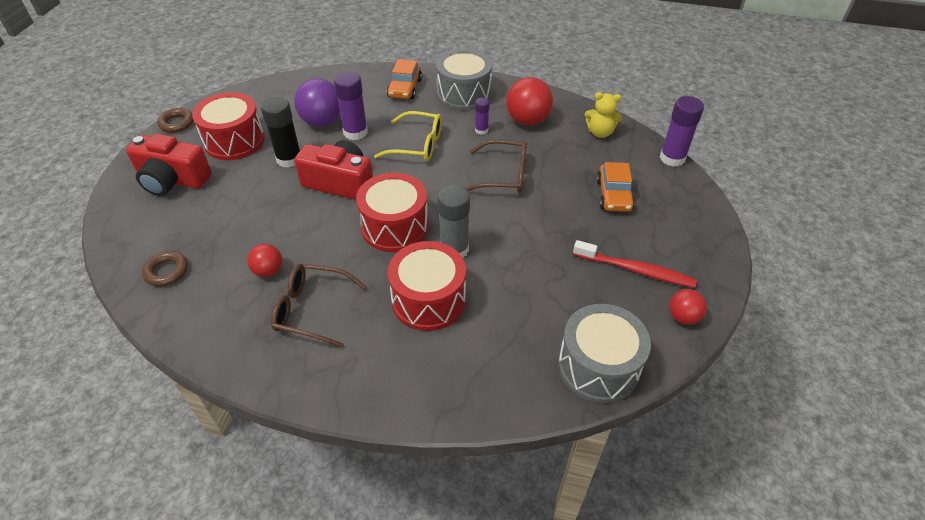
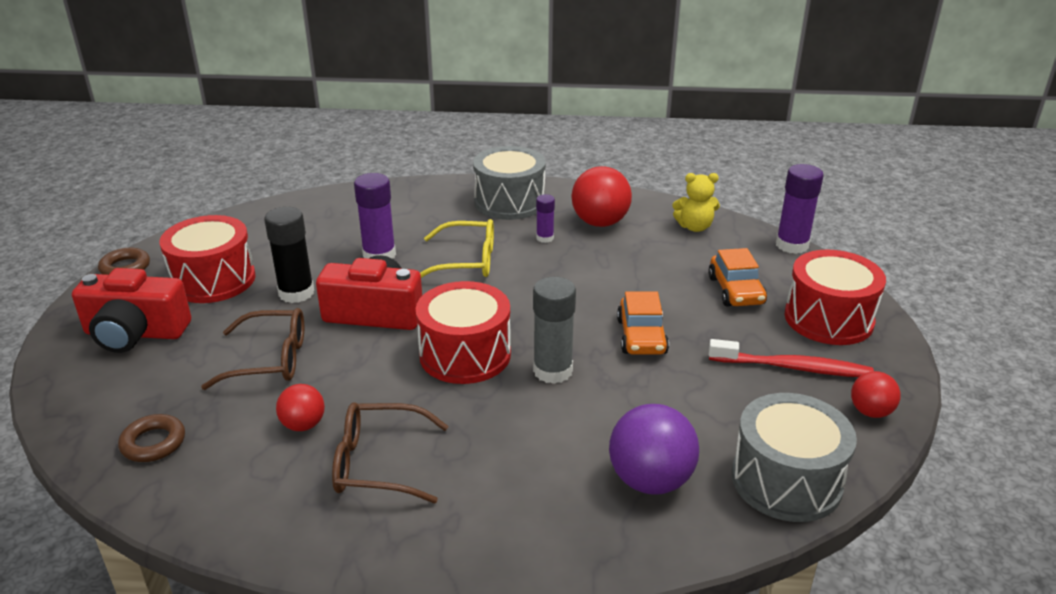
camera: 10 degrees left, 15 degrees down
(322, 122) = (330, 248): purple ball -> purple ball (650, 480)
(405, 88) = (430, 202): orange car -> orange car (641, 336)
(428, 300) = (537, 432): red drum -> red drum (828, 319)
(503, 175) = (590, 283): brown glasses -> brown glasses (270, 360)

